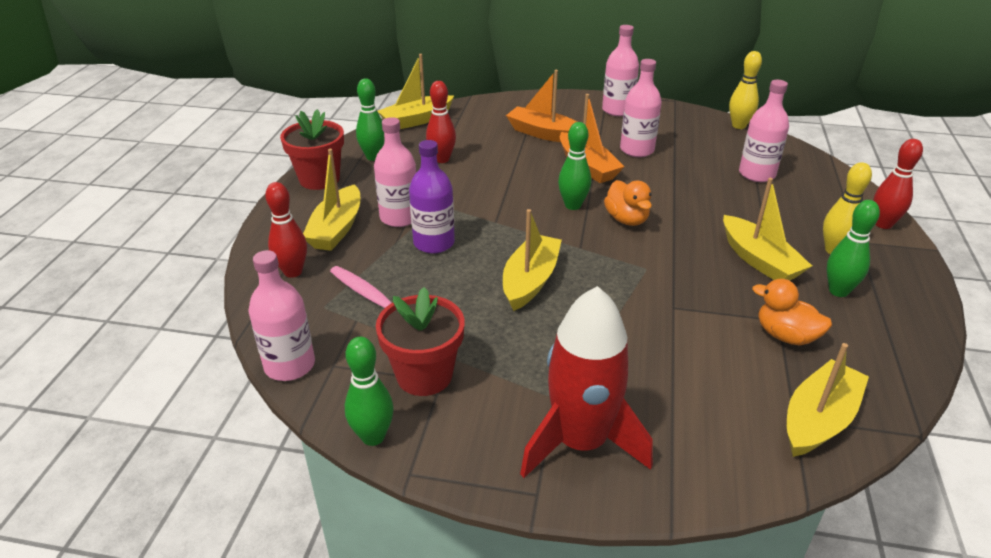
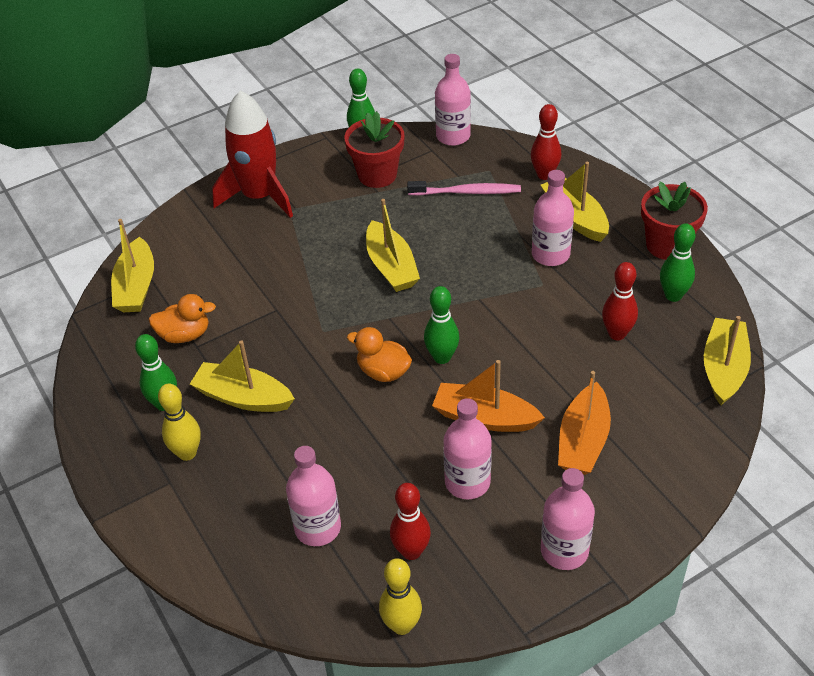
camera: 140 degrees right, 10 degrees up
(434, 243) = (494, 251): purple bottle -> none
(544, 134) = (583, 441): orange boat -> orange boat turned 120 degrees clockwise
(883, 224) = (155, 526): red bowling pin -> red bowling pin (411, 551)

